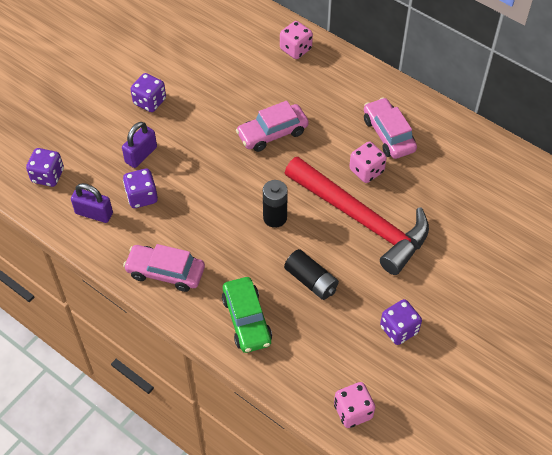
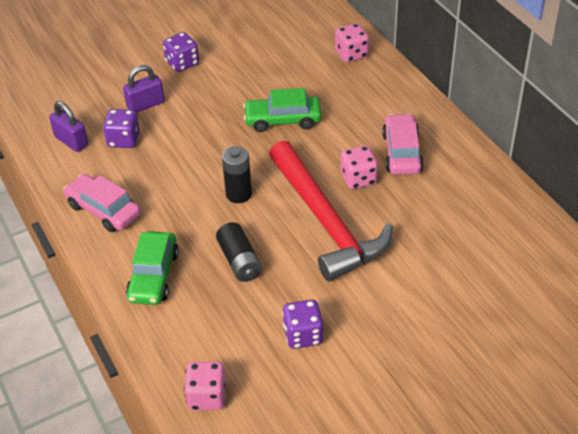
camera: 25 degrees right, 10 degrees down
(48, 176) = (51, 99): purple dice -> none
(272, 133) = (283, 120): pink car -> green car

